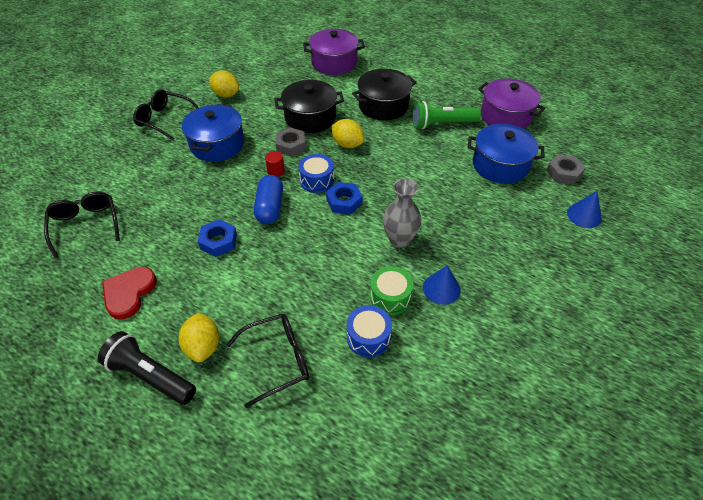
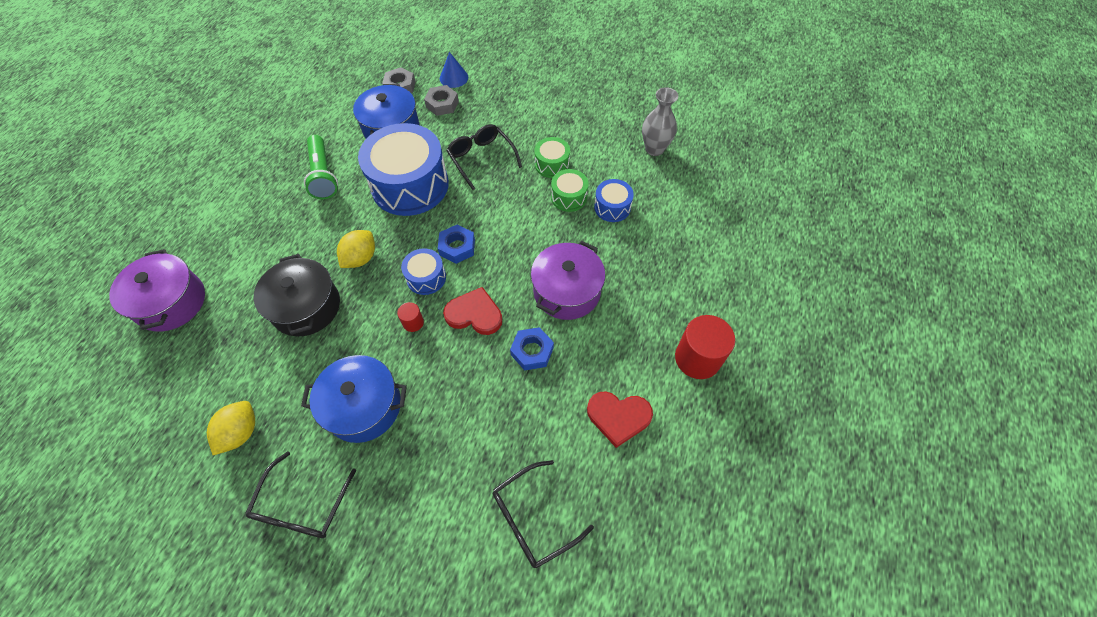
camera: 100 degrees left, 10 degrees up
(151, 375) = (697, 358): black flashlight -> red cylinder
(203, 346) = (656, 325): yellow lemon -> none
(270, 208) = (474, 314): blue capsule -> red heart
(278, 360) = (651, 265): black glasses -> black glasses (481, 158)
(291, 145) = (364, 317): grey nut -> grey nut (442, 104)
(383, 106) = (284, 232): black pot -> none
(399, 240) = (502, 197): grey vase -> grey vase (654, 149)
(424, 175) = (410, 185): none -> blue drum
(441, 288) = (552, 164): blue cone -> green drum
(505, 116) = (311, 124): purple pot -> purple pot (567, 291)

